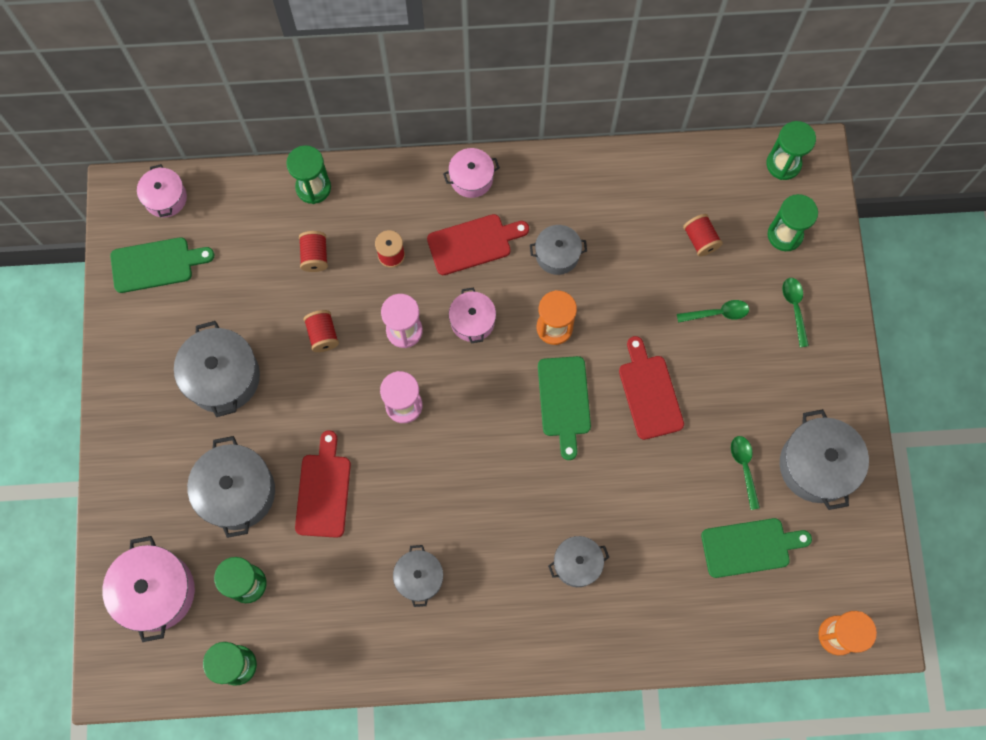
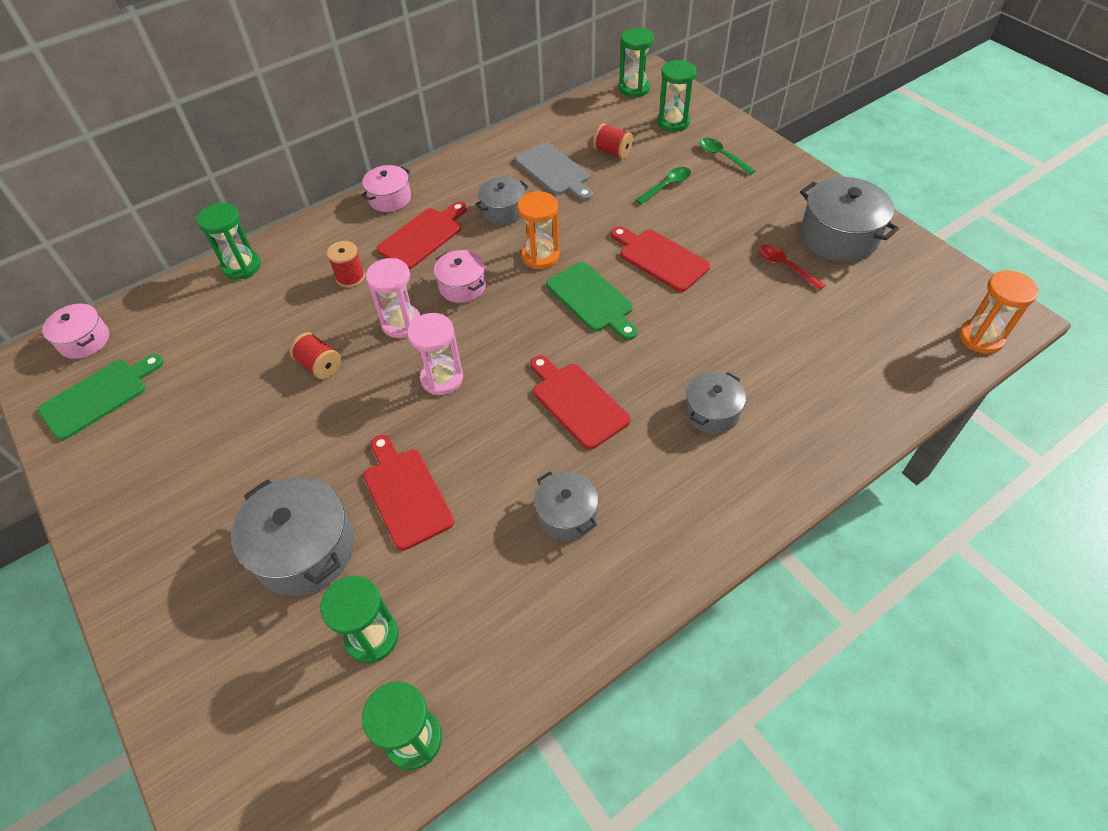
camera: 30 degrees left, 20 degrees down
(156, 591) = (256, 717): pink pot -> none
(222, 377) = (227, 453): grey pot -> none
(315, 256) = (274, 312): red spool -> none
(487, 491) = (577, 402): none -> red cutting board
(632, 232) = (554, 171): none -> grey cutting board
(744, 468) = (785, 267): green spoon -> red spoon
(750, 547) = (845, 316): green cutting board -> none

